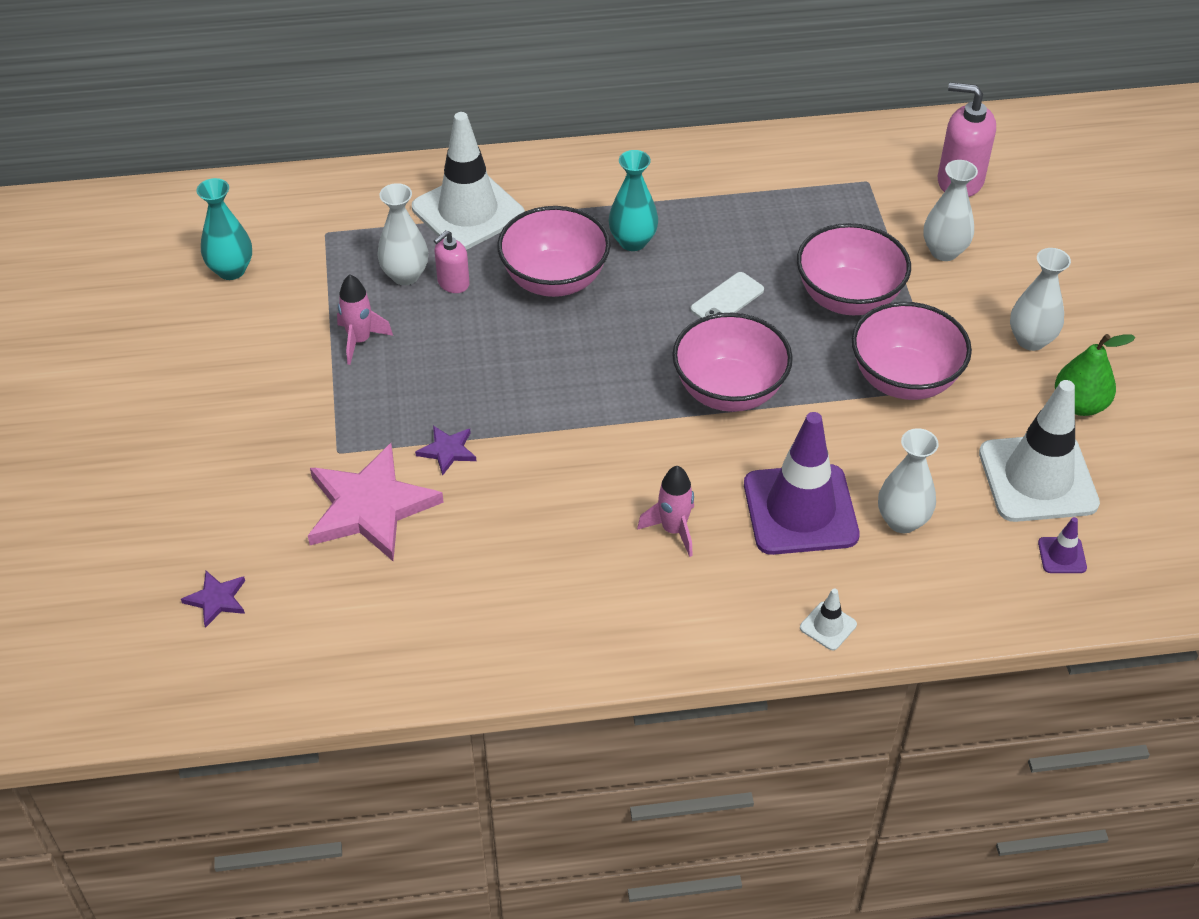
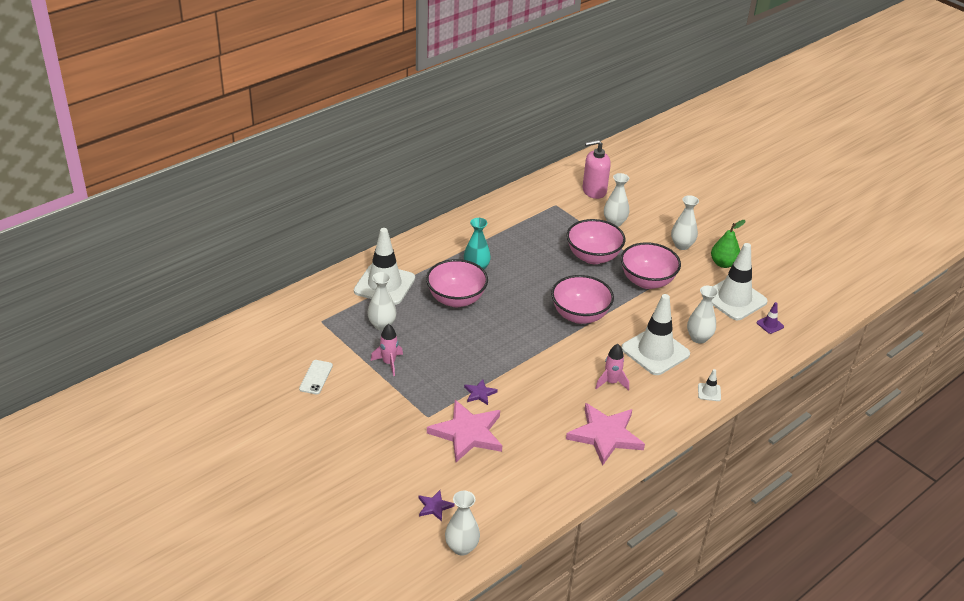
camera: 35 degrees left, 10 degrees down
(195, 684) = (461, 547): none -> white vase
(231, 270) = (289, 357): turquoise vase -> none
(453, 283) = (409, 319): pink soap dispenser -> none
(579, 615) = (605, 435): none -> pink star
(727, 300) = (542, 278): white phone -> white phone (316, 377)
(800, 510) = (655, 351): purple traffic cone -> white traffic cone

